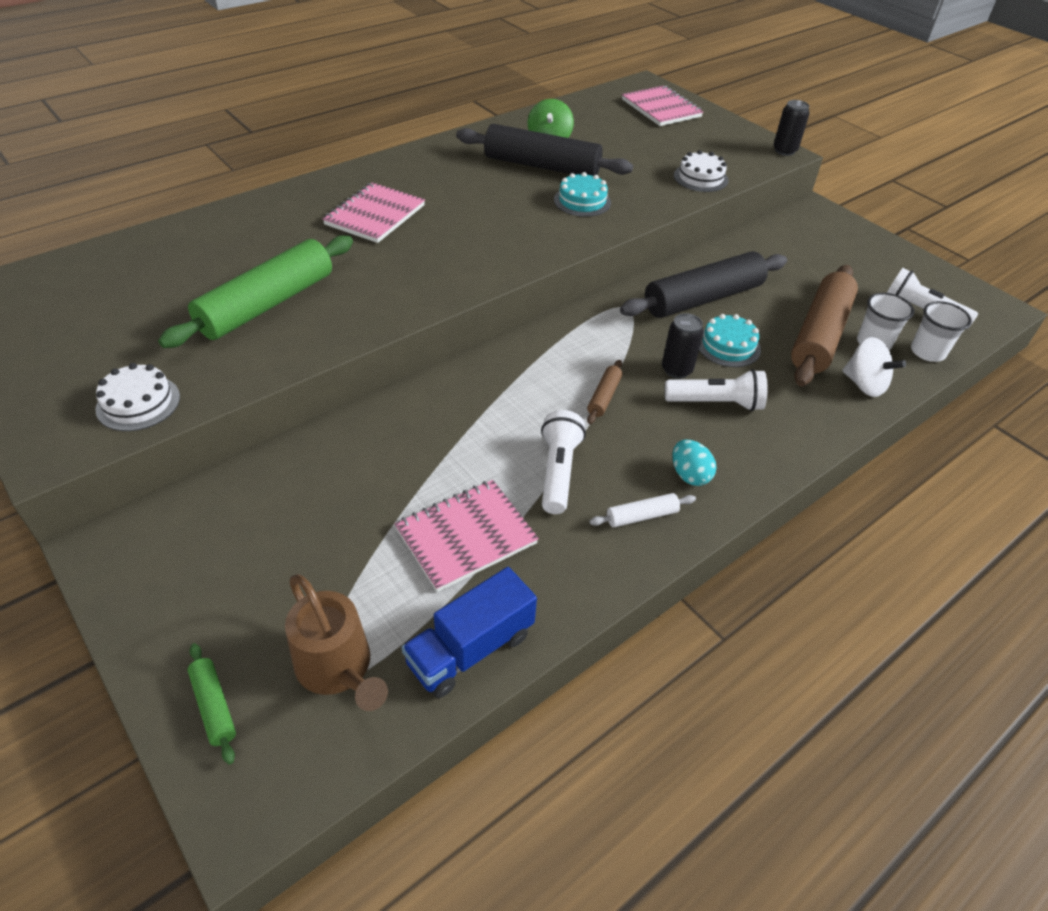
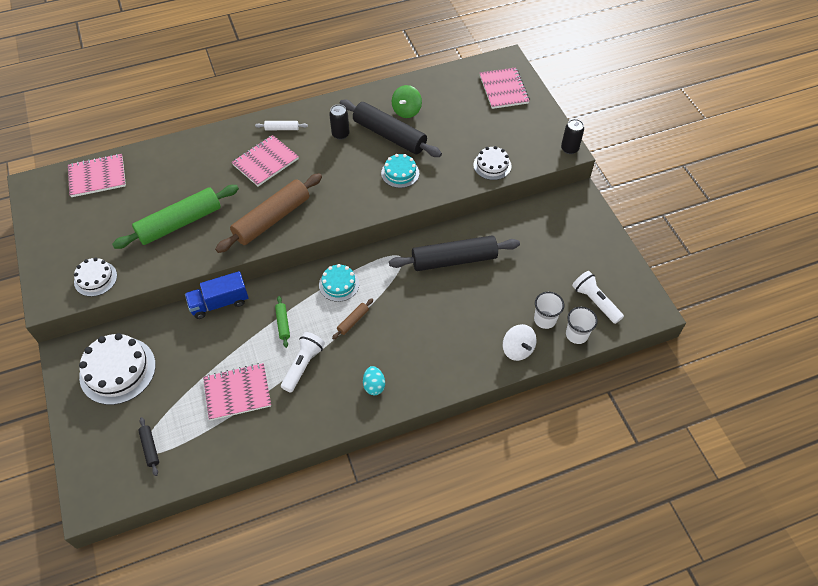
camera: 20 degrees right, 10 degrees up
(94, 269) = (97, 177): none -> pink notebook
(214, 706) = (91, 450): green rolling pin -> green rolling pin (283, 324)
(221, 552) = (117, 370): none -> white cake
(338, 669) = (150, 448): brown watering can -> black rolling pin
(470, 649) = (213, 455): blue truck -> blue truck (219, 303)
(642, 516) = (334, 404): white rolling pin -> white rolling pin (282, 128)
(676, 370) = (406, 311): black can -> black can (340, 134)
(716, 403) = (417, 341): white flashlight -> none
(728, 346) = (448, 301): turquoise cake -> turquoise cake (339, 284)
(819, 335) = (513, 305): brown rolling pin -> brown rolling pin (272, 219)

